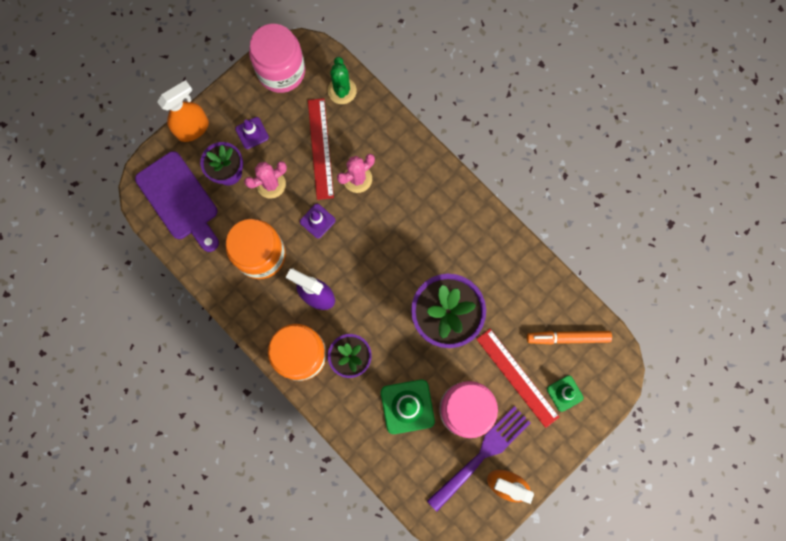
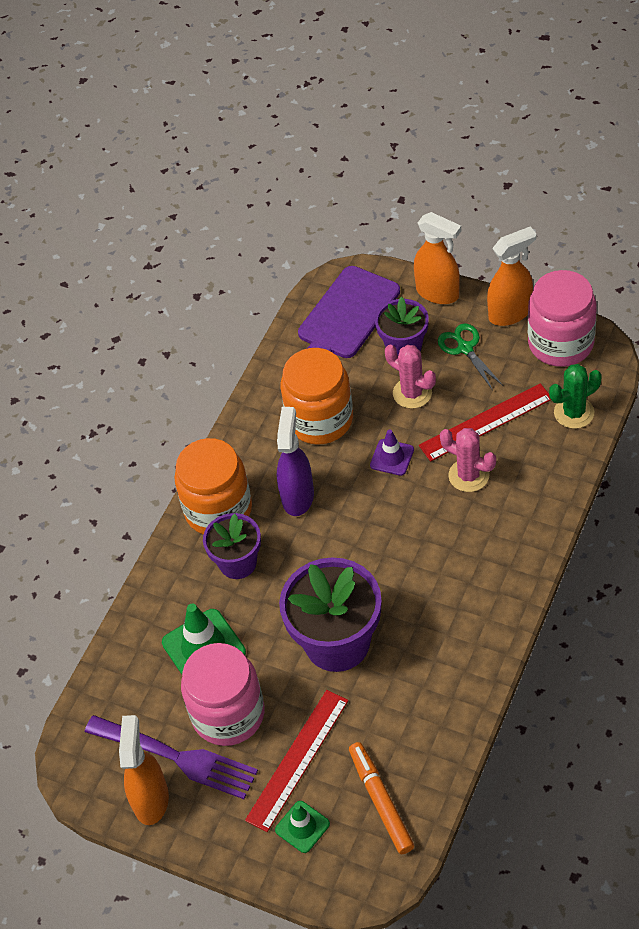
camera: 75 degrees right, 25 degrees down
(238, 90) = (510, 313): none -> orange spray bottle
(252, 133) = (465, 348): purple traffic cone -> green scissors

